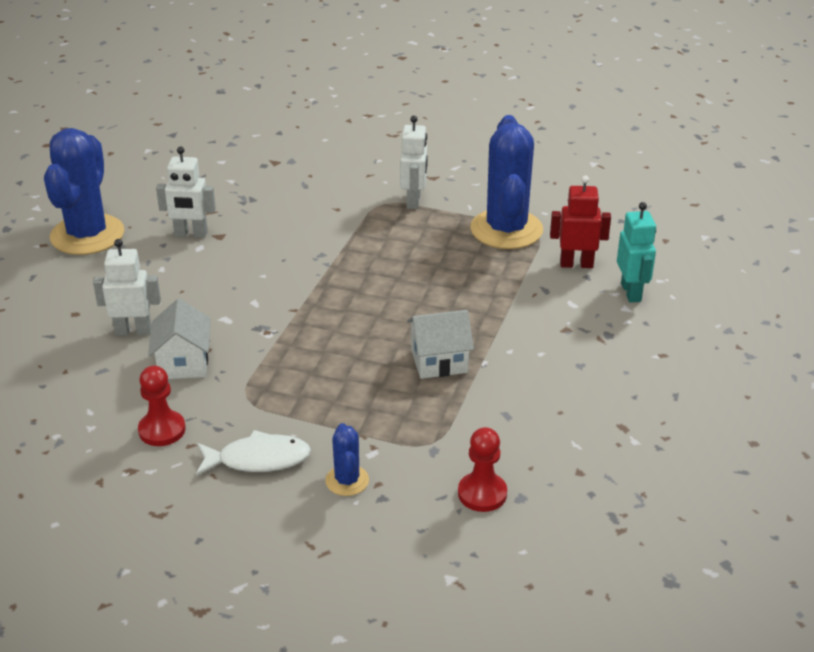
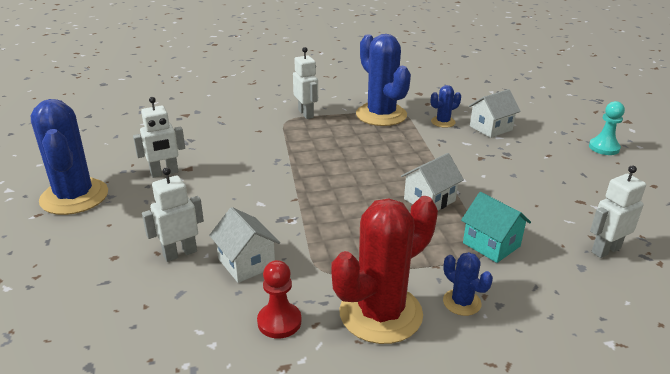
camera: 30 degrees left, 5 degrees down
(258, 459) = (380, 313): white fish -> red cactus
(449, 436) = (491, 244): none -> turquoise house
(482, 493) = (557, 274): red pawn -> none
(574, 491) = (605, 250): none -> white robot
(576, 264) = (443, 122): red robot -> blue cactus
(631, 292) = (490, 128): turquoise robot -> white house
(756, 370) = (604, 148): none -> turquoise pawn

